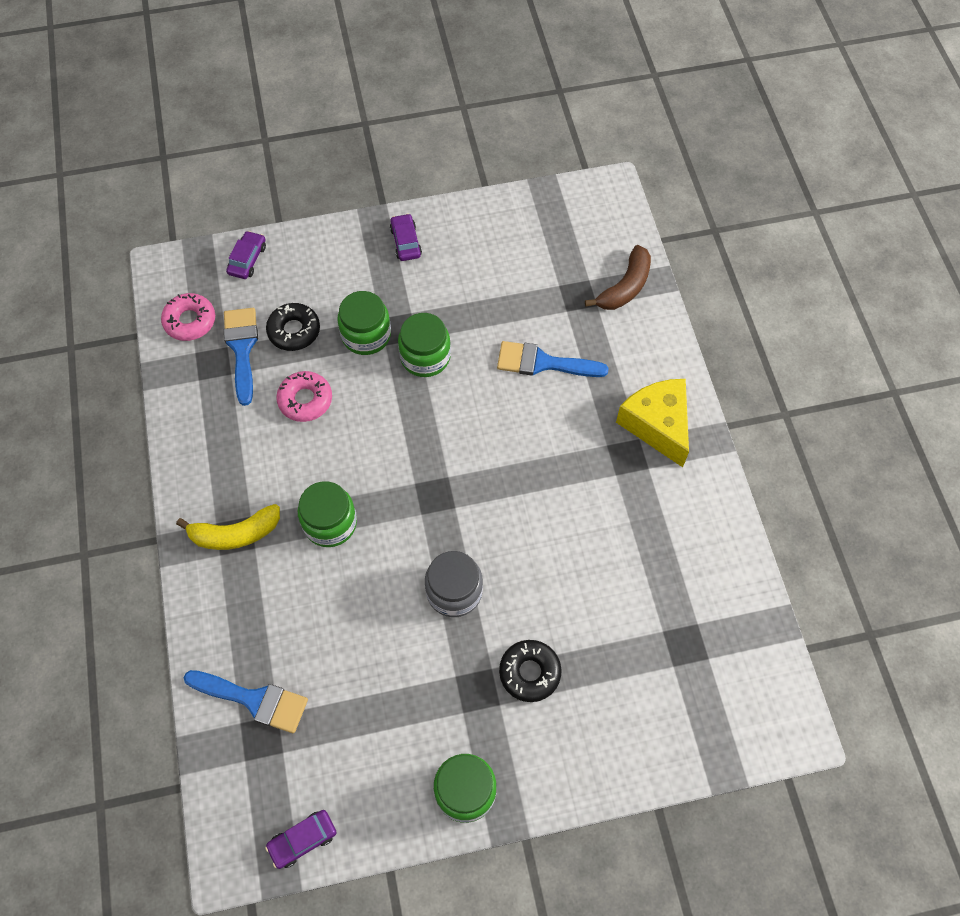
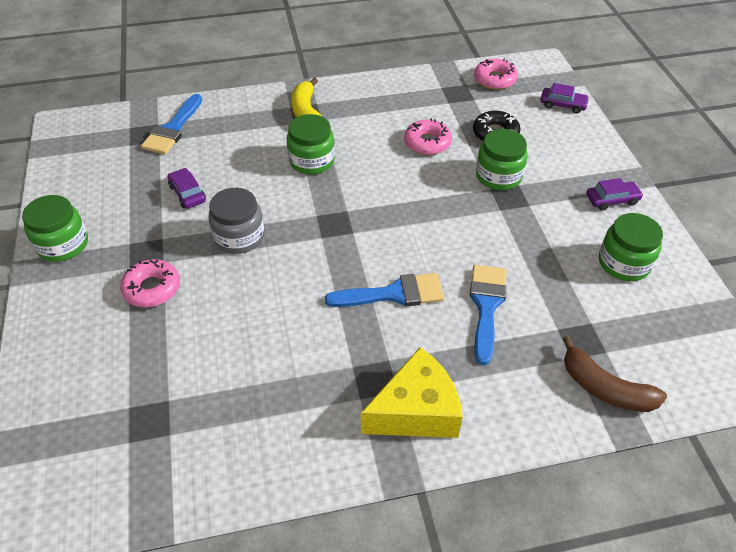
camera: 90 degrees right, 15 degrees down
(242, 349) = (473, 107): blue brush -> blue brush (393, 294)
(302, 840) = (62, 157): purple car -> purple car (187, 193)
(425, 357) = (481, 215): green jar -> green jar (623, 263)
(529, 672) = (152, 288): black donut -> pink donut

